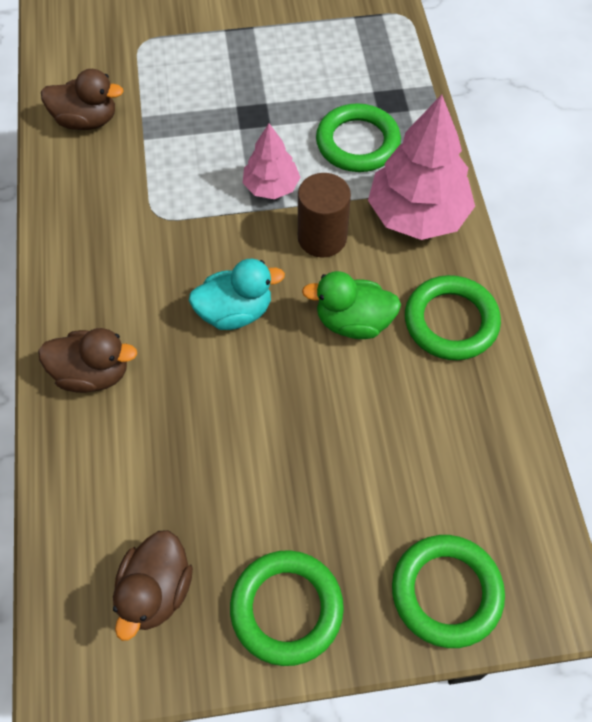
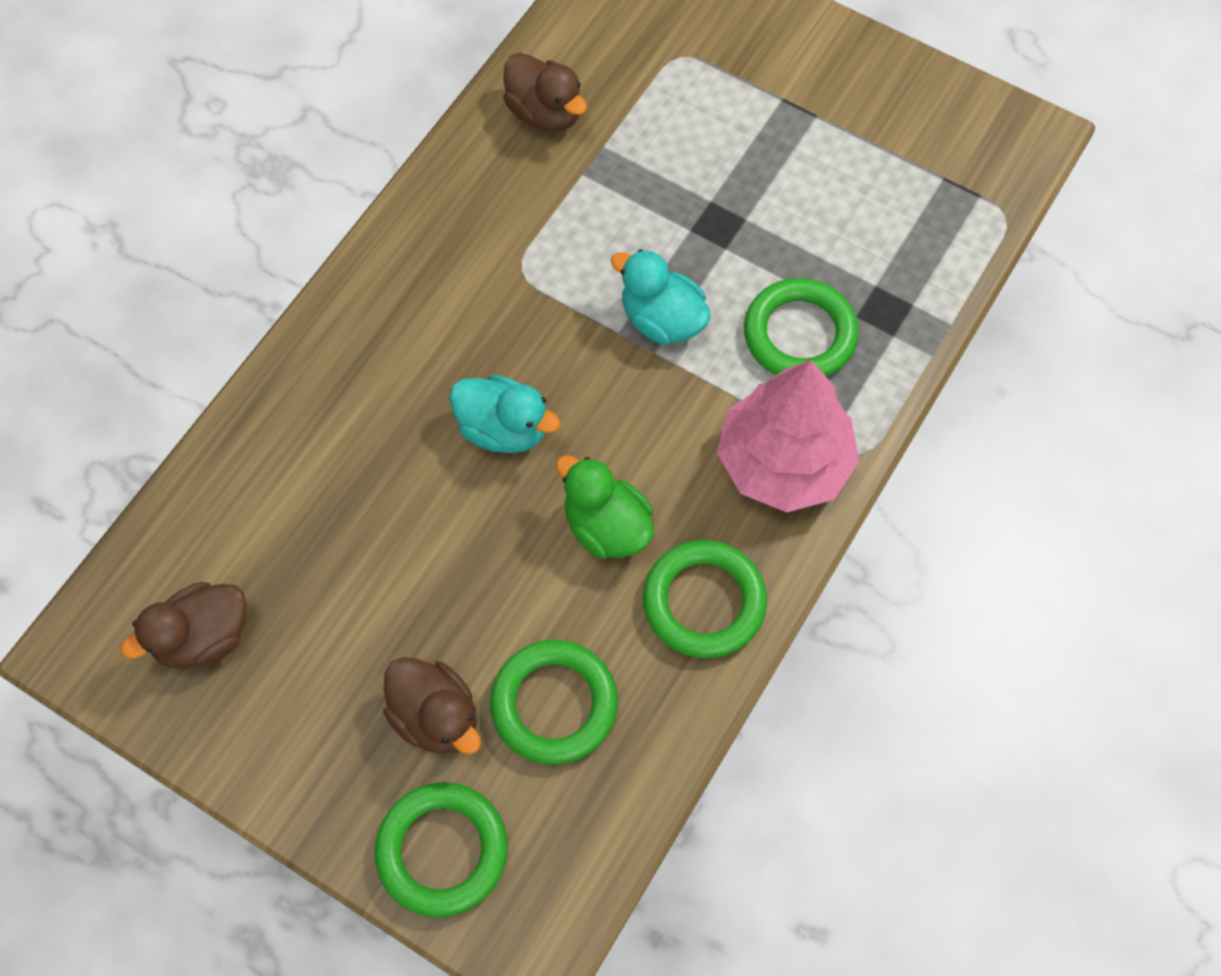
camera: 40 degrees right, 5 degrees up
(92, 373) = (323, 392): brown duck -> brown duck (436, 717)
(271, 186) = (662, 320): pink tree -> turquoise duck
(286, 609) = (294, 745): green ring -> green ring (554, 704)
(322, 238) = (660, 414): brown cylinder -> none

